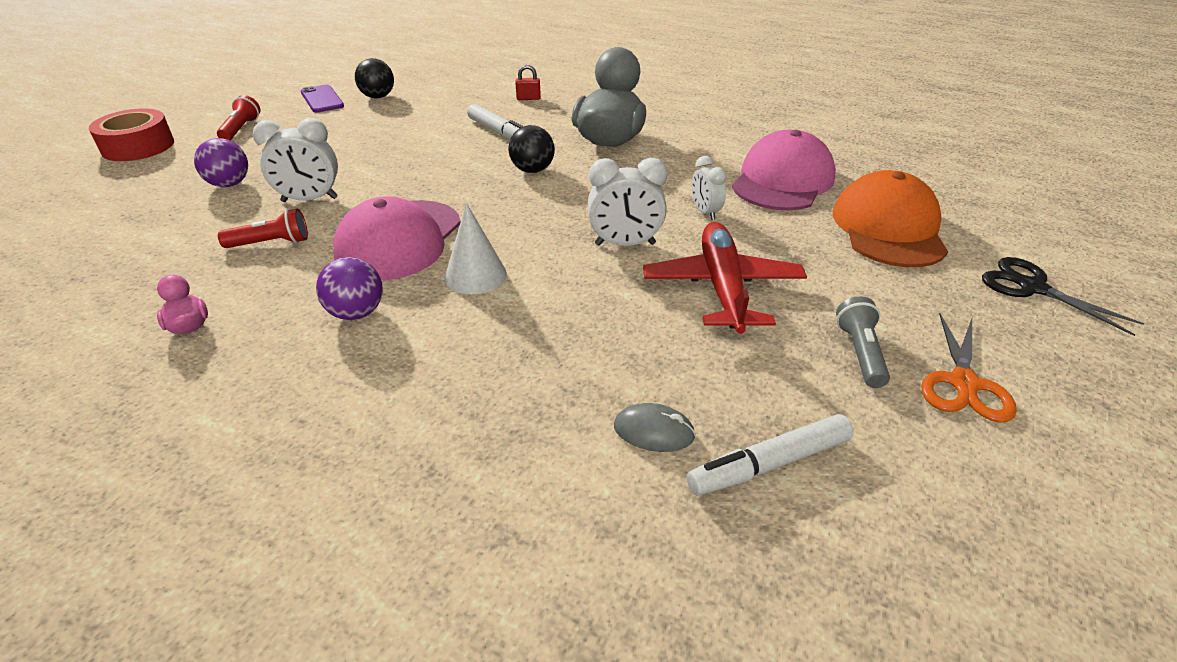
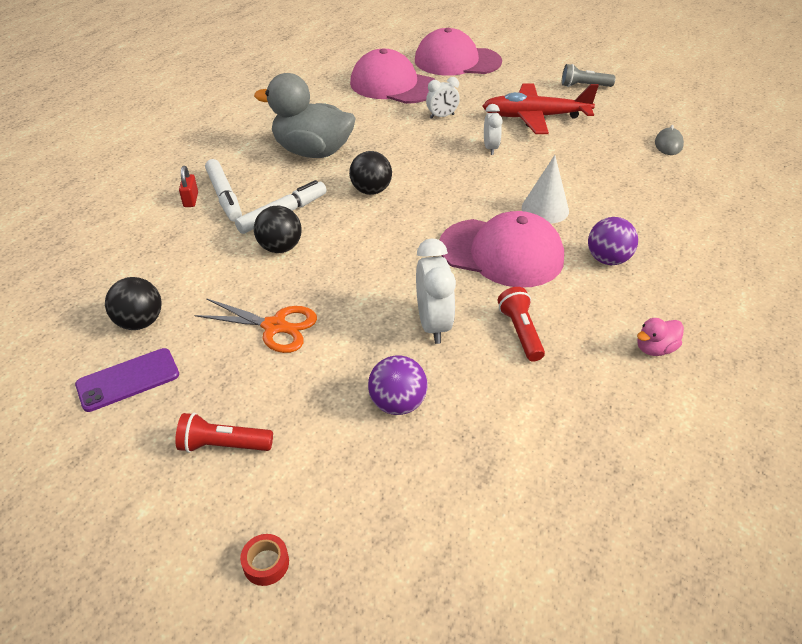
camera: 90 degrees left, 5 degrees up
(138, 146) = (266, 563): red tape -> red tape, size x0.43
(448, 134) = (280, 248): none -> black ball
(625, 244) = (490, 148): white clock -> white clock, size x0.64
(769, 464) = (674, 117): white marker -> white marker (224, 196)
(888, 228) = (457, 61): orange cap -> pink cap
(964, 384) = (598, 66): orange scissors -> orange scissors (275, 326)
(1032, 287) = (513, 37): black scissors -> none

